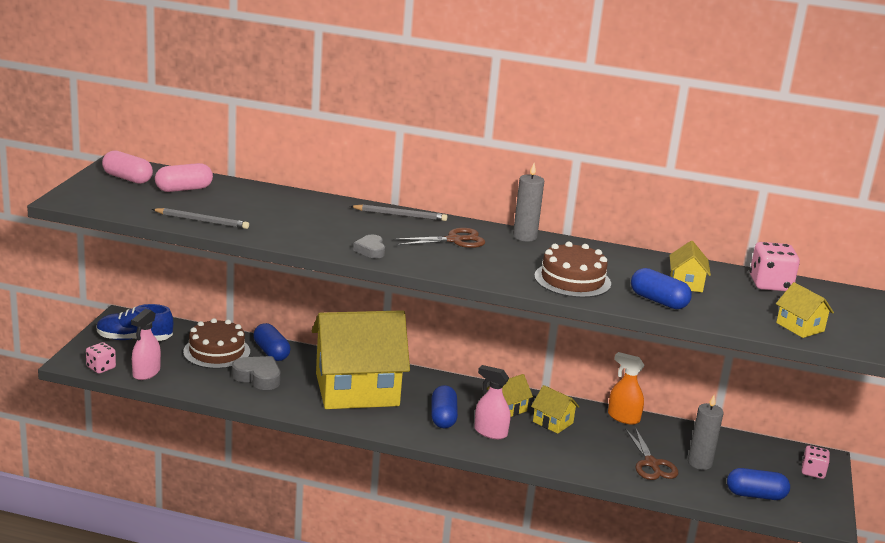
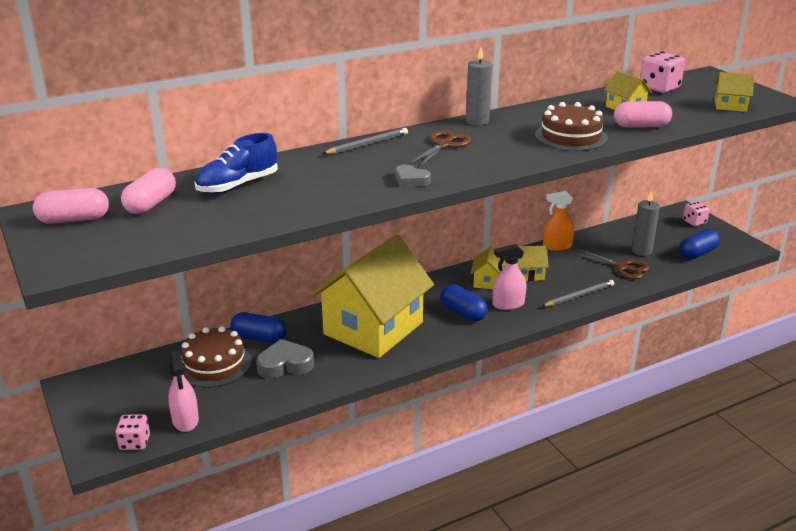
camera: 40 degrees left, 5 degrees up
(134, 339) = (120, 397): blue shoe -> blue shoe (237, 185)
(202, 221) = (231, 223): grey pencil -> grey pencil (579, 296)
(658, 301) = (641, 126): blue capsule -> pink capsule

